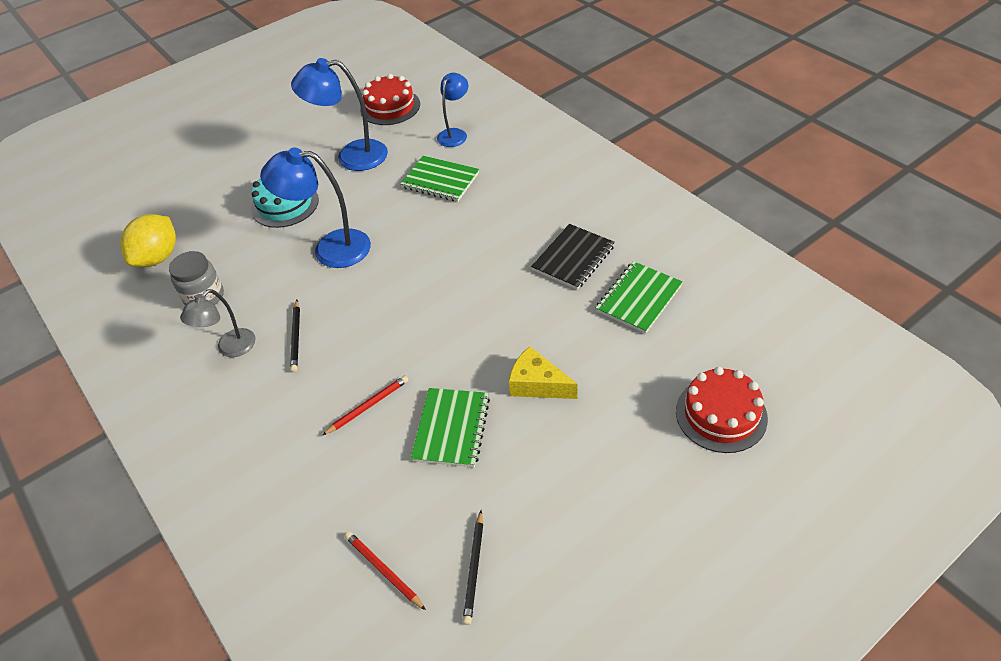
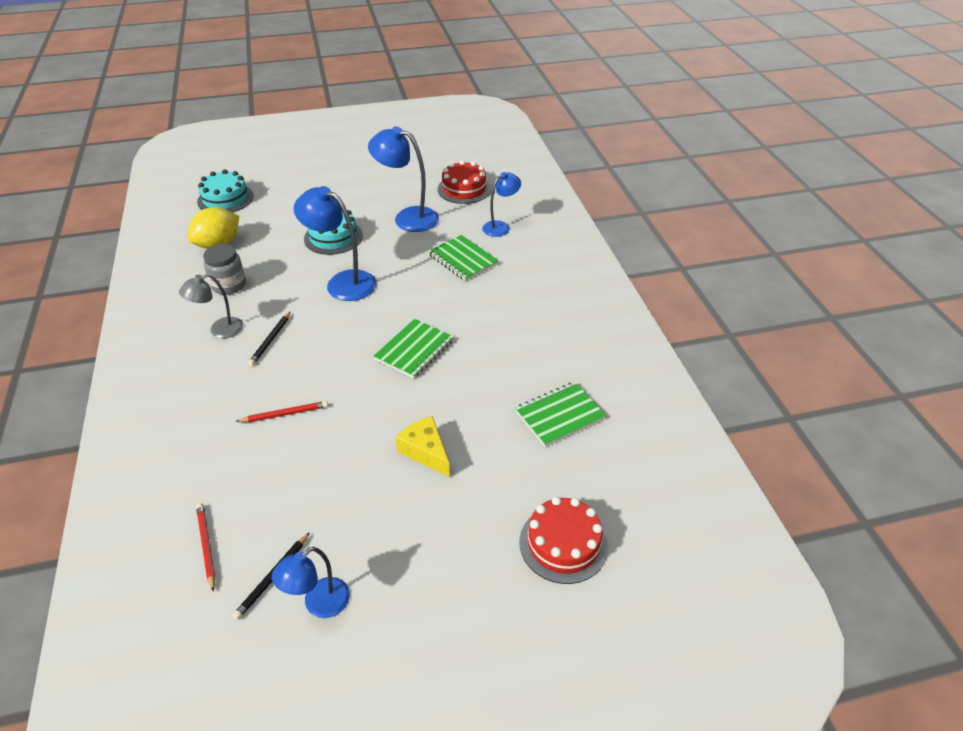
camera: 20 degrees right, 5 degrees down
(127, 204) = (225, 199): none -> turquoise cake
(452, 428) = (334, 458): green notebook -> green notebook (414, 350)
(538, 572) = (319, 604): none -> blue lamp
(573, 258) = (527, 361): black notebook -> none

